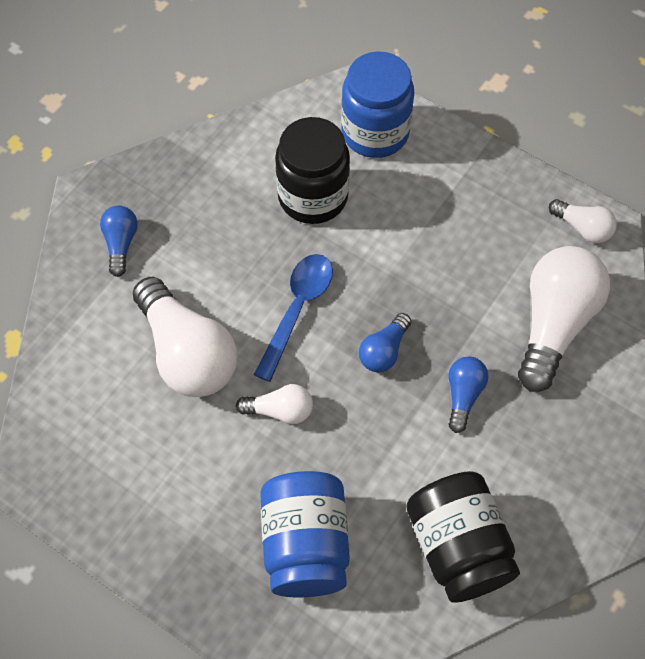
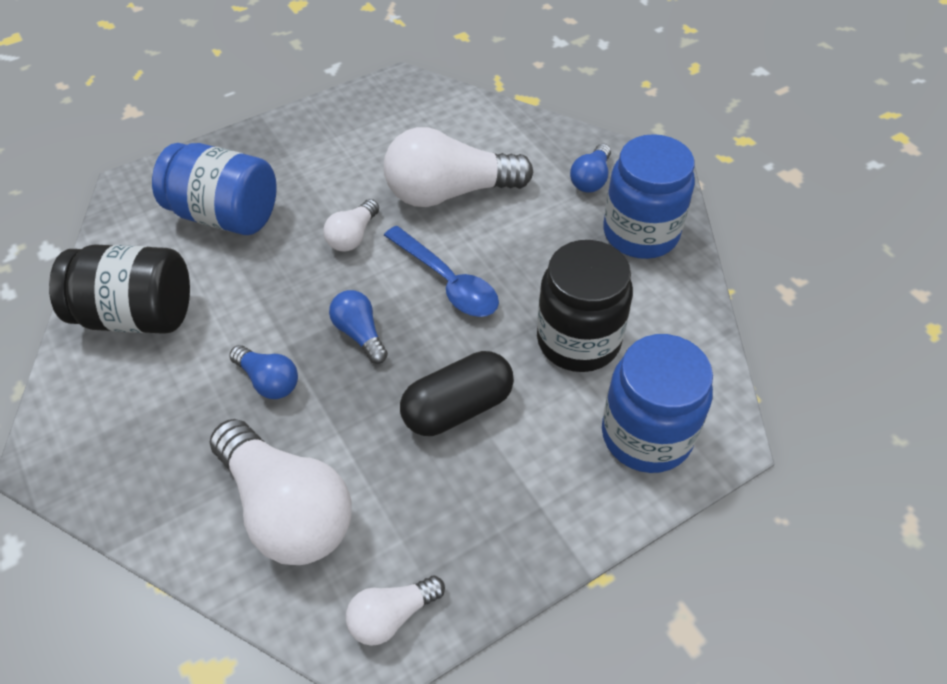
camera: 115 degrees right, 10 degrees down
(121, 244) = (591, 179): blue light bulb -> blue light bulb turned 90 degrees clockwise
(176, 187) = (640, 233): none -> blue jar
(415, 252) = (458, 408): none -> black capsule

